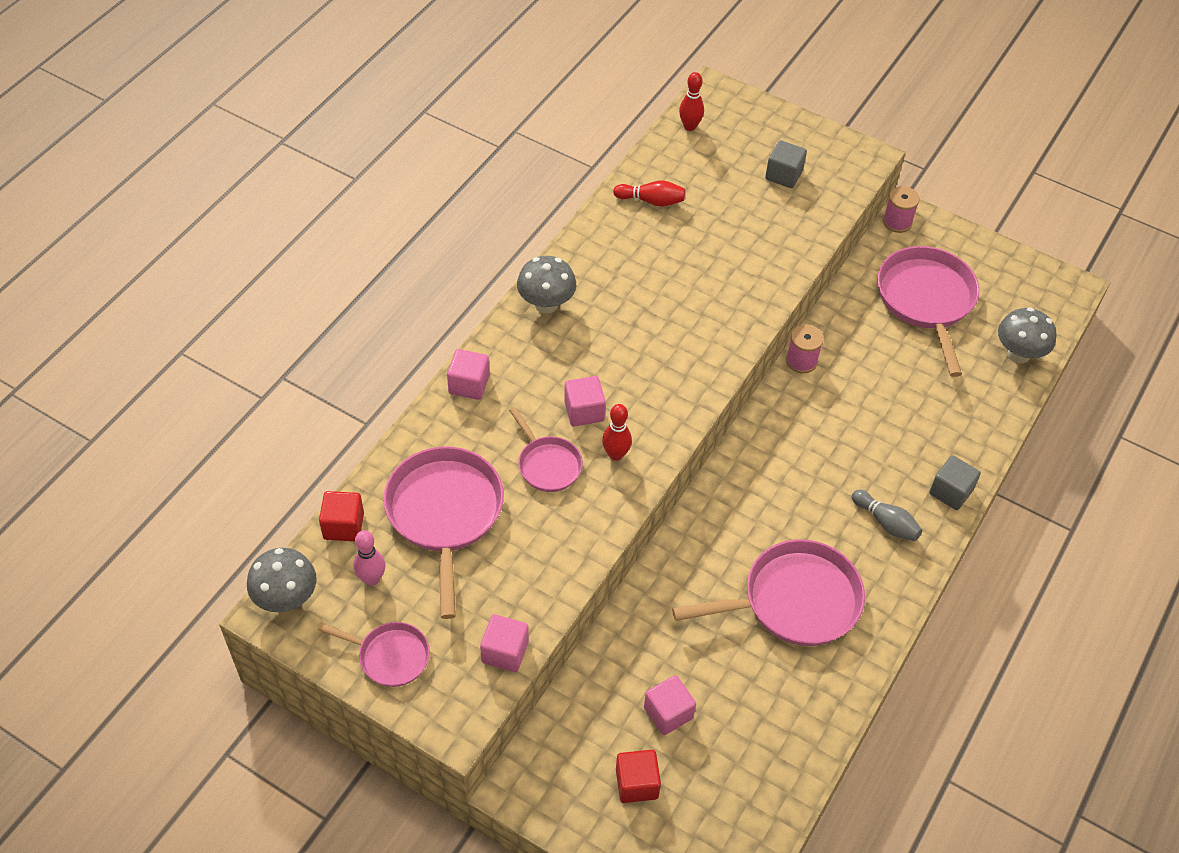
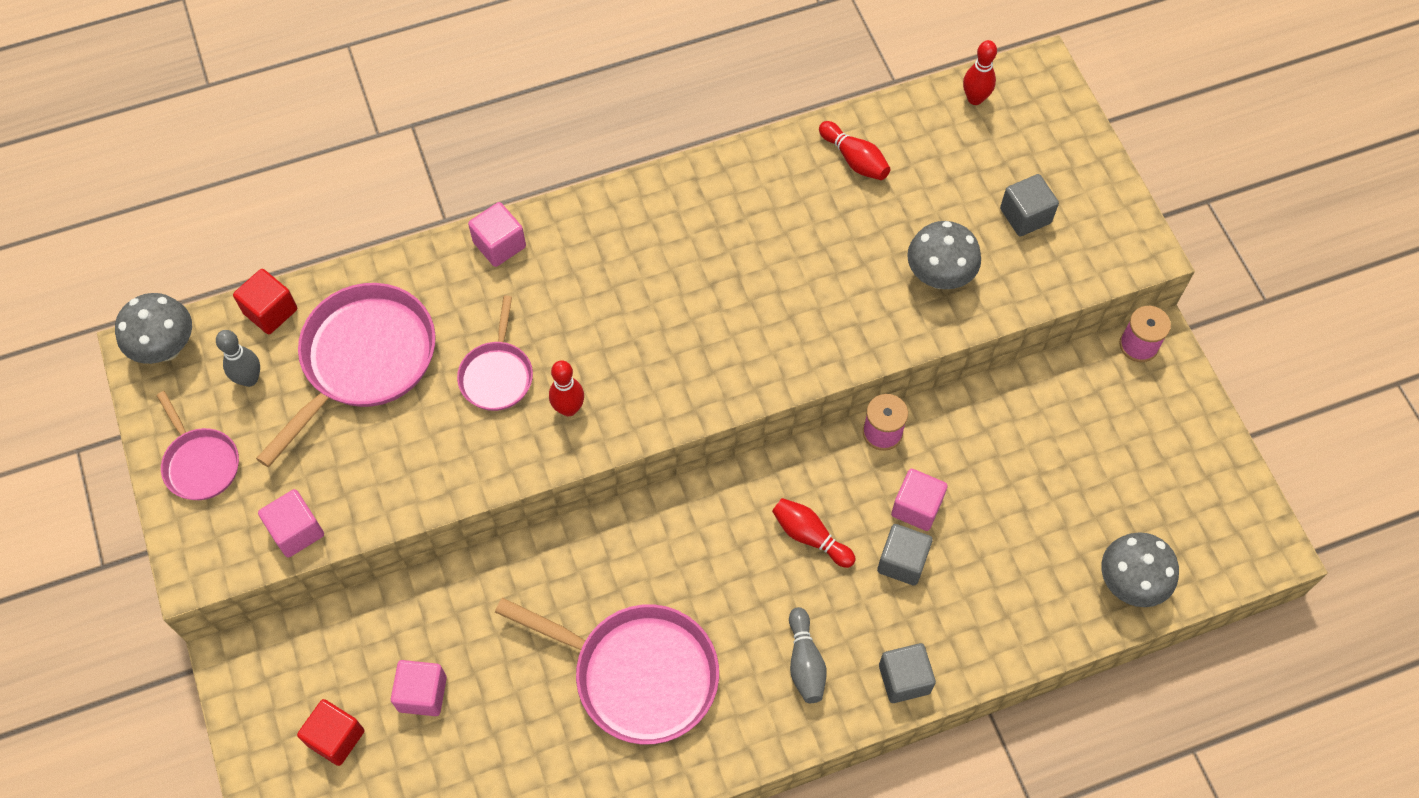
camera: 40 degrees right, 10 degrees up
(372, 578) = (249, 379): pink bowling pin -> grey bowling pin
(546, 304) = (646, 207): grey mushroom -> grey mushroom (939, 276)
(584, 411) = (580, 343): pink cube -> pink cube (916, 507)
(818, 448) = (810, 536): none -> red bowling pin
(885, 426) = (902, 561): none -> grey cube
(926, 301) = (1083, 455): pink pan -> none

